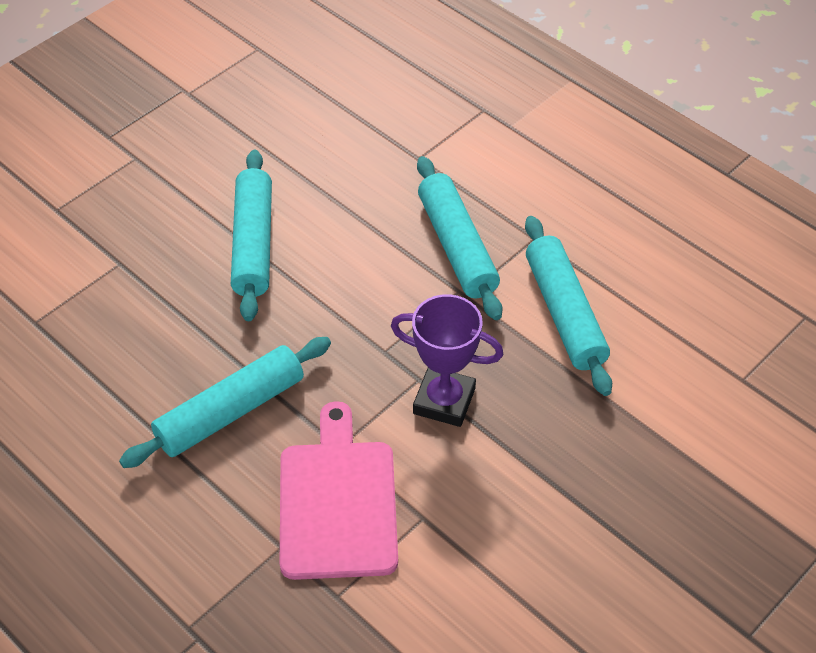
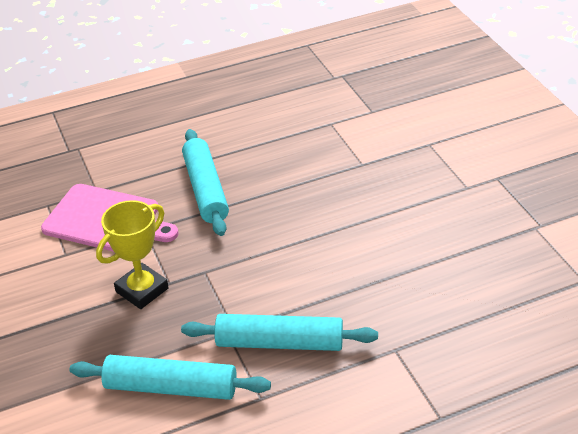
camera: 115 degrees right, 10 degrees down
(253, 243) = (346, 229): turquoise rolling pin -> none
(444, 401) = (142, 290): purple trophy -> yellow trophy

